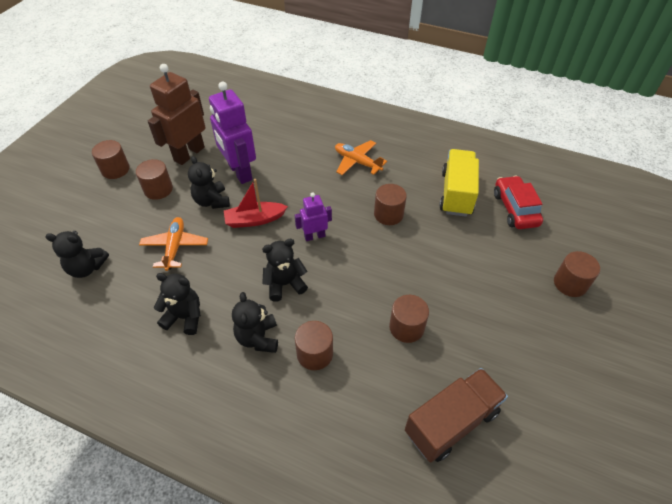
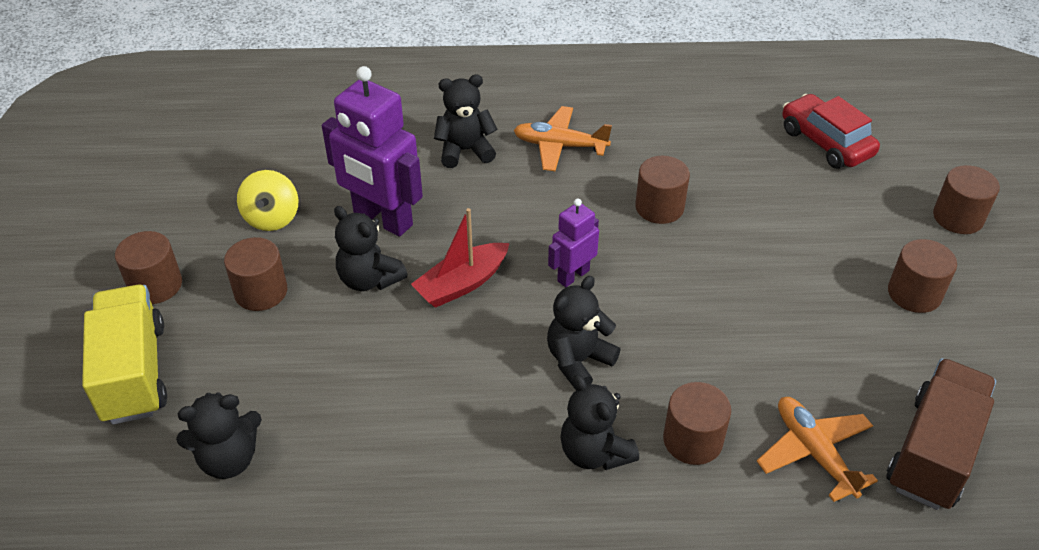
camera: 25 degrees left, 5 degrees down
(175, 247) = (360, 370): orange plane -> orange plane (814, 453)
(184, 317) = (457, 468): black teddy bear -> black teddy bear (465, 150)
(189, 154) = (272, 218): brown robot -> yellow spinning top
(406, 327) = (792, 354): brown cylinder -> brown cylinder (914, 293)
(456, 193) = (734, 146): yellow truck -> yellow truck (134, 372)

